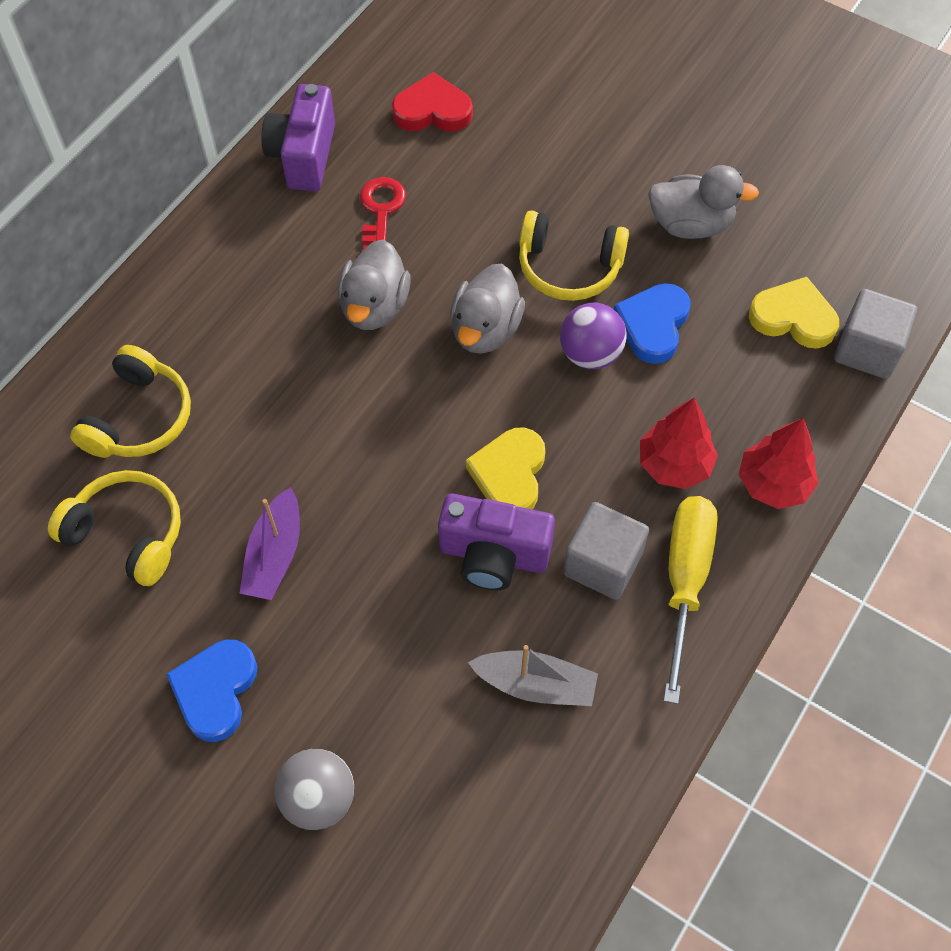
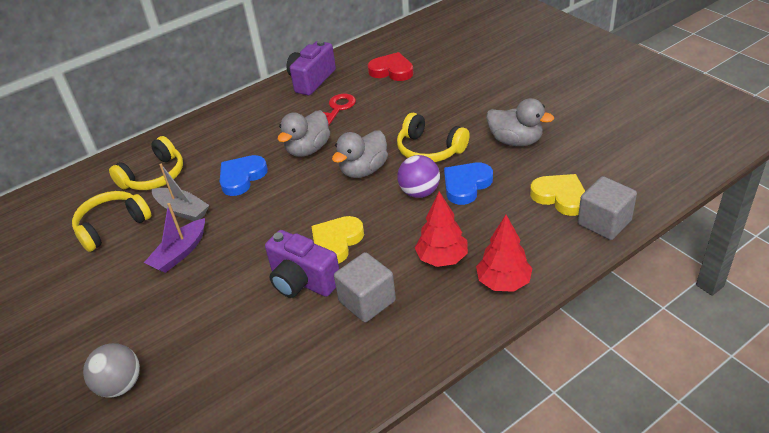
camera: 25 degrees right, 20 degrees down
(127, 533) = (112, 226): yellow headphones -> yellow headphones turned 90 degrees counterclockwise
(215, 691) = (103, 312): blue heart -> blue heart (242, 177)
(536, 684) = (287, 357): grey boat -> grey boat (182, 210)
(685, 579) = (416, 322): yellow screwdriver -> none

